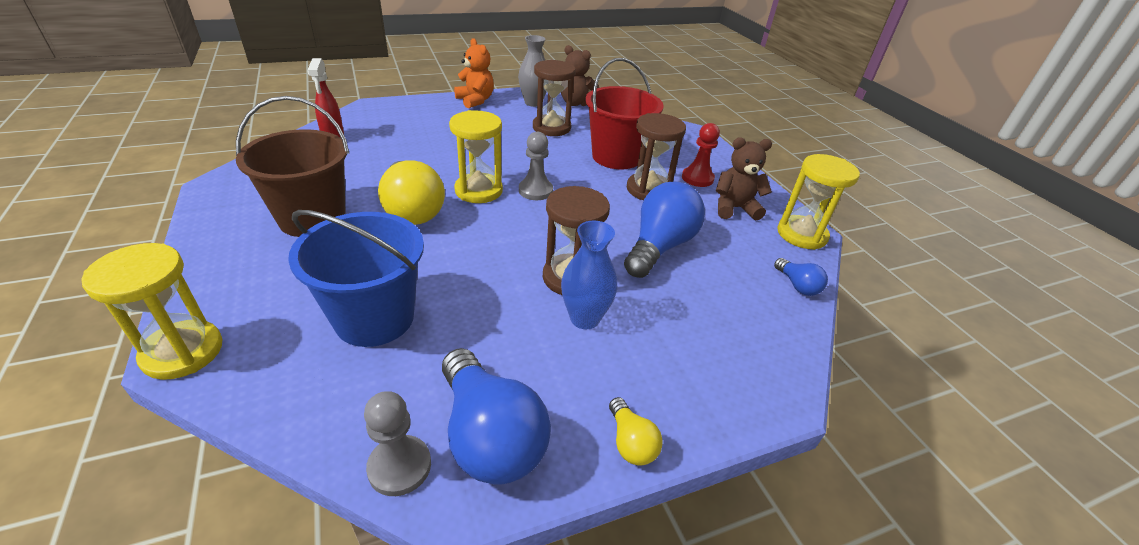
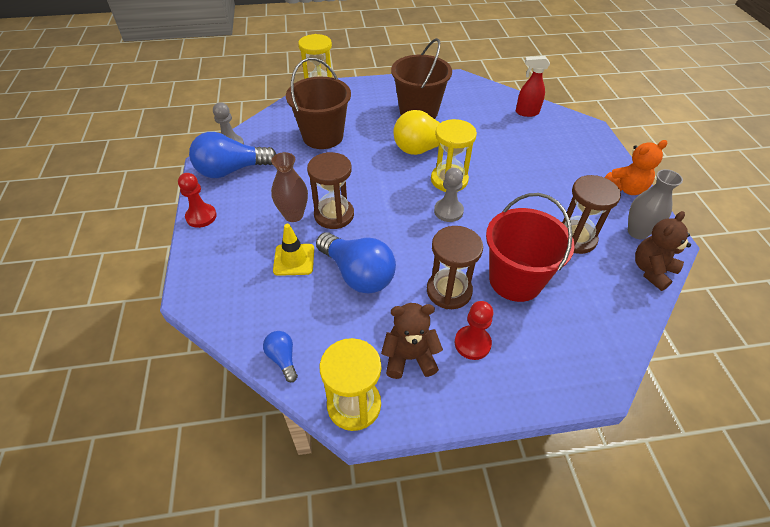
camera: 105 degrees right, 10 degrees up
(374, 318) = (323, 136): blue bucket -> brown bucket
(585, 318) = (293, 215): blue vase -> brown vase
(630, 442) = (201, 216): yellow light bulb -> red pawn
(665, 302) = (294, 260): none -> yellow traffic cone
(734, 208) = (409, 357): brown teddy bear -> brown teddy bear turned 105 degrees counterclockwise
(797, 286) = (283, 359): blue light bulb -> blue light bulb turned 75 degrees clockwise

